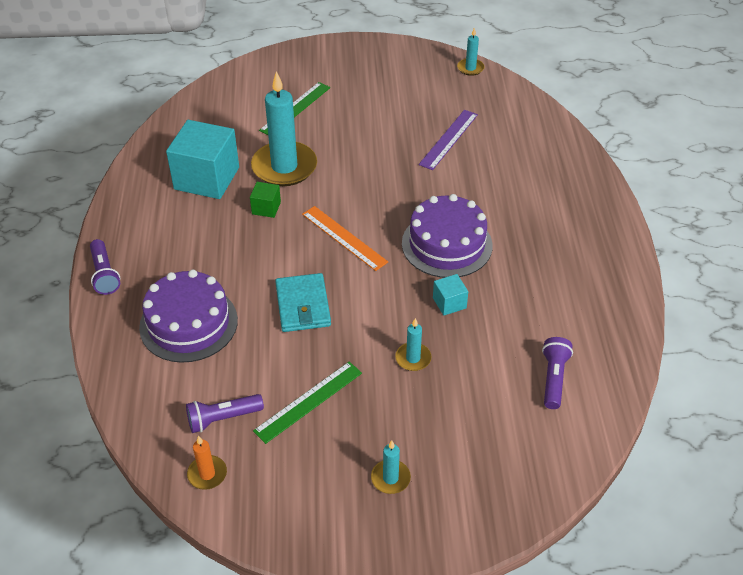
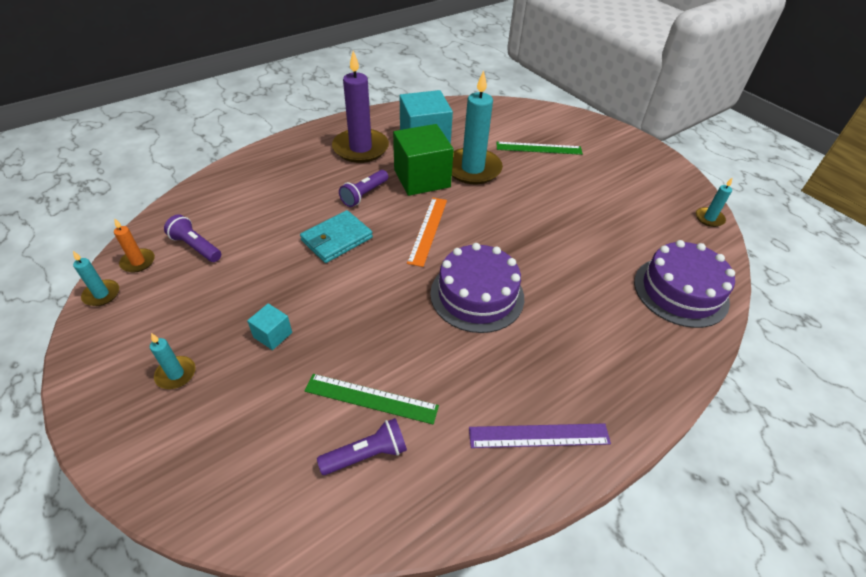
camera: 55 degrees right, 0 degrees up
(105, 274) = (298, 139): purple flashlight -> purple flashlight (364, 195)
(173, 231) = (360, 148): none -> purple candle
(188, 323) = (278, 192): purple cake -> purple cake (680, 291)
(266, 208) = (422, 178): green cube -> green cube, size x2.20
(308, 401) = (237, 285): green ruler -> green ruler (371, 398)
(413, 358) = (323, 330): turquoise candle -> turquoise candle (101, 294)
(448, 139) = (605, 242): purple ruler -> purple ruler (539, 435)
(449, 303) = (407, 327): turquoise cube -> turquoise cube (272, 335)

